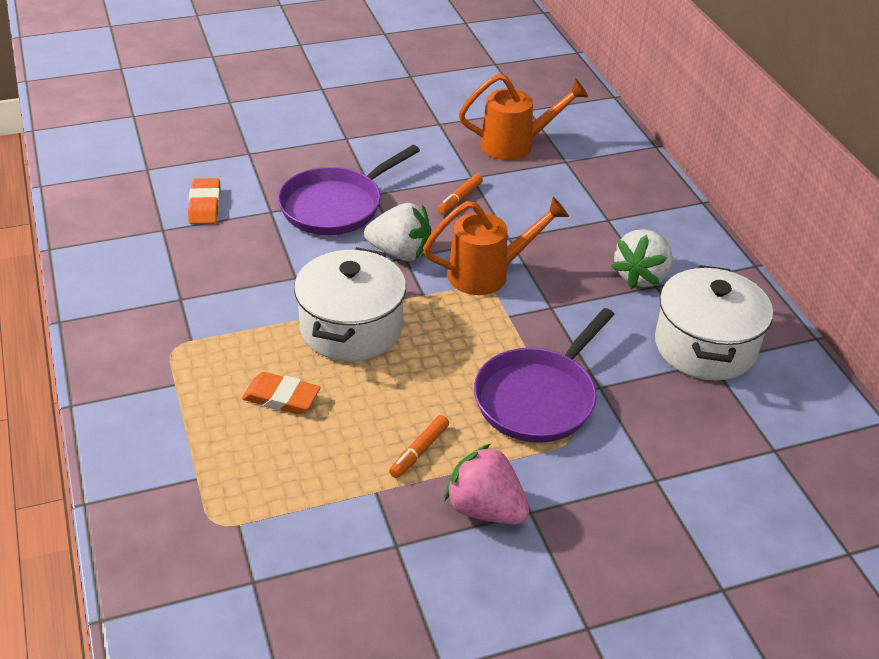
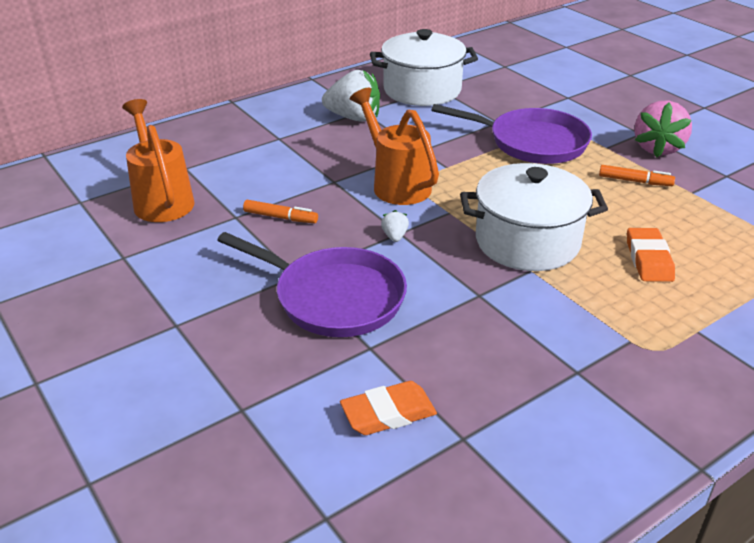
camera: 105 degrees left, 5 degrees down
(400, 253) = (395, 236): white strawberry -> white strawberry, size x0.44

